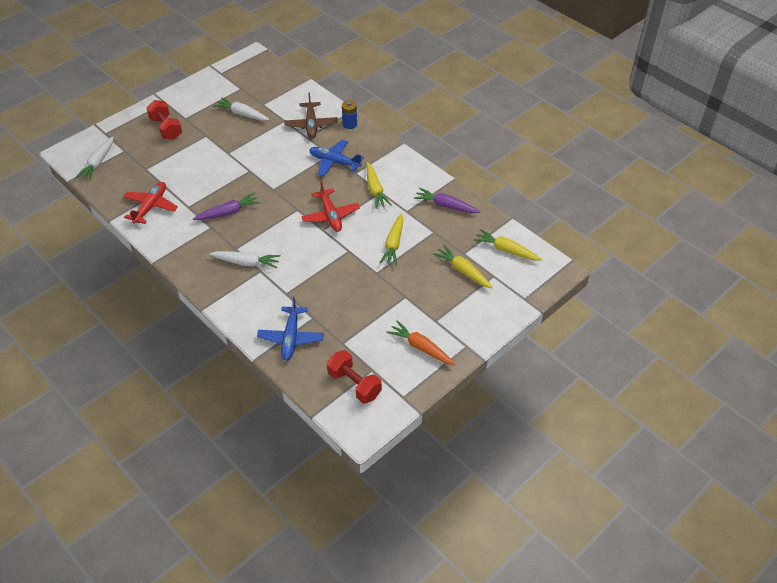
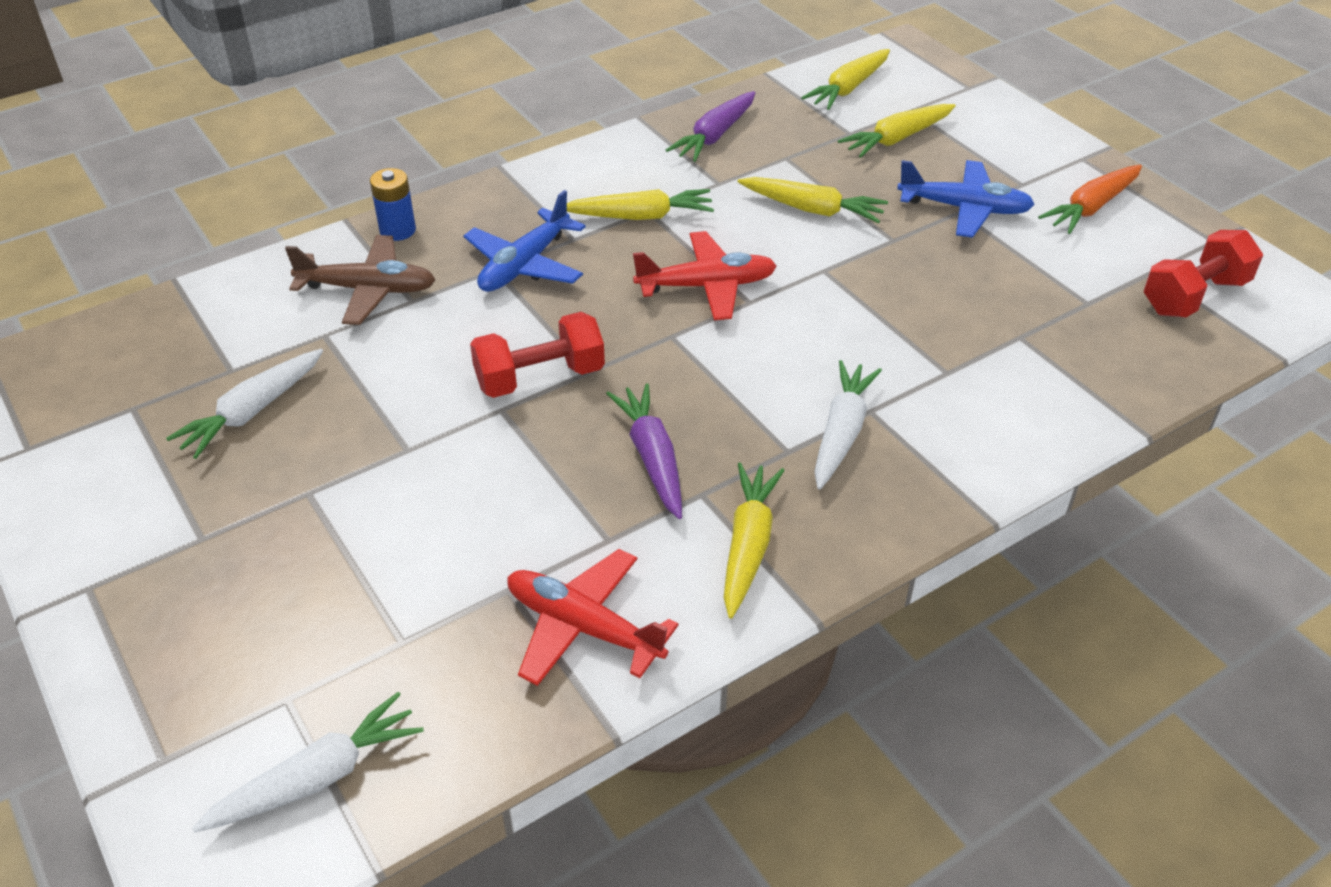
camera: 80 degrees left, 5 degrees down
(98, 163) = (317, 777): white carrot -> white carrot turned 60 degrees counterclockwise
(166, 128) = (226, 585): red dumbbell -> red dumbbell (540, 377)
(187, 241) = (748, 545): none -> yellow carrot
(291, 338) = (1080, 374): blue plane -> blue plane (964, 209)

